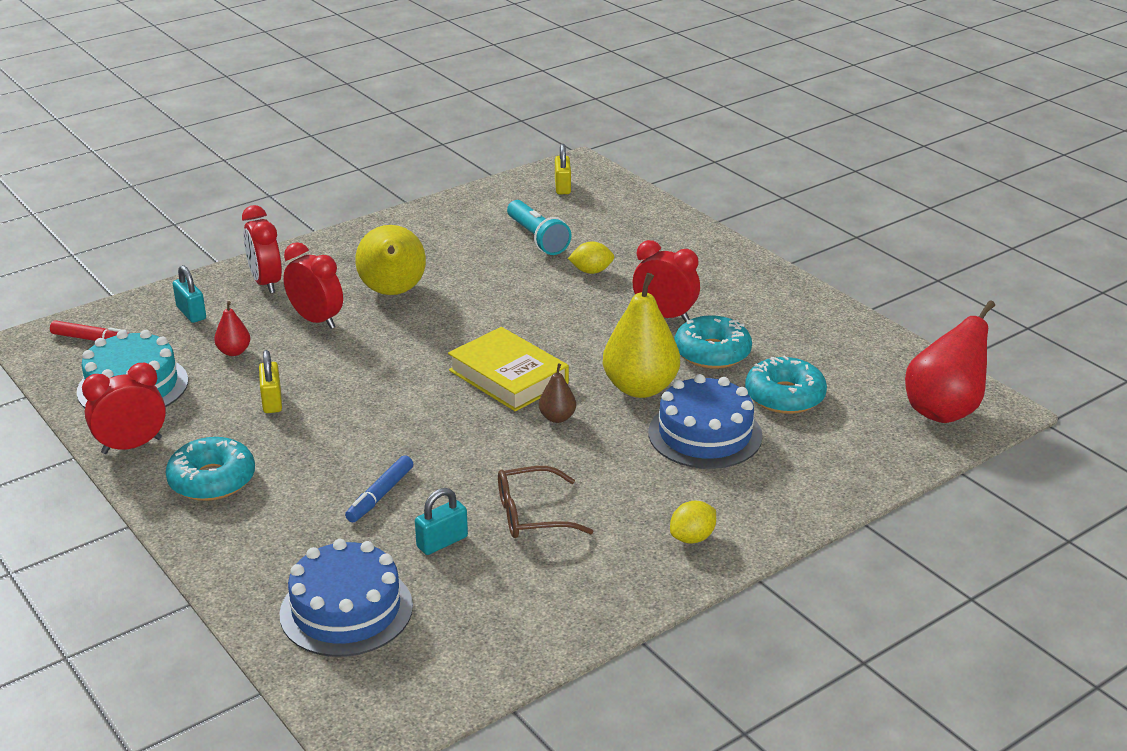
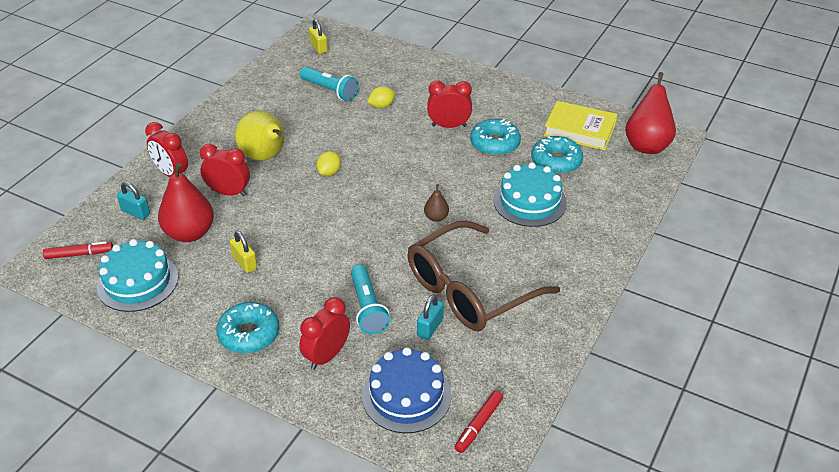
camera: 25 degrees left, 10 degrees up
(132, 446) = (173, 327): red clock -> red clock (327, 356)
(234, 352) = (189, 233): red pear -> red pear, size x2.11
(380, 495) = (367, 308): blue marker -> turquoise flashlight
(411, 675) = (478, 425): none -> red marker
(508, 377) = (385, 197): yellow book -> yellow book (579, 130)
(532, 515) = (470, 290): brown glasses -> brown glasses, size x2.00
(640, 388) = (470, 181): yellow pear -> none
(692, 538) = (571, 274): yellow lemon -> yellow lemon (329, 172)
(705, 434) = (530, 202): blue cake -> turquoise cake

